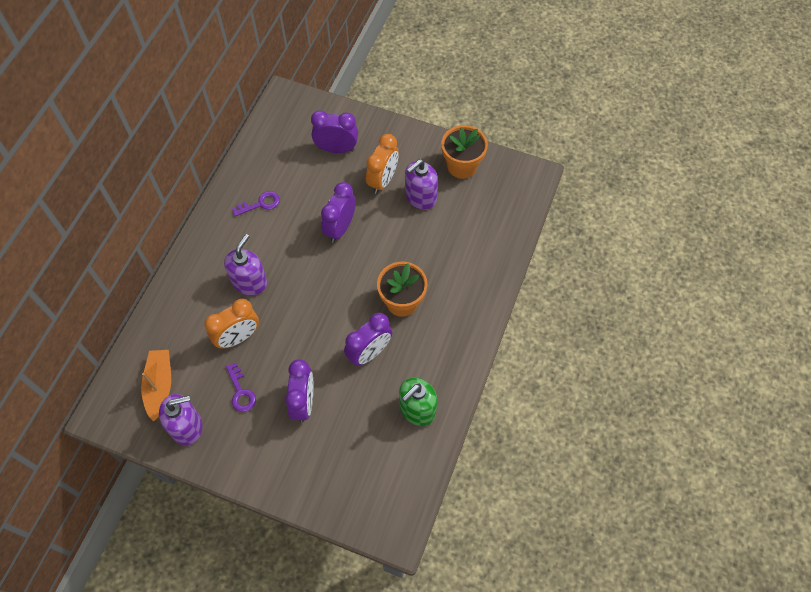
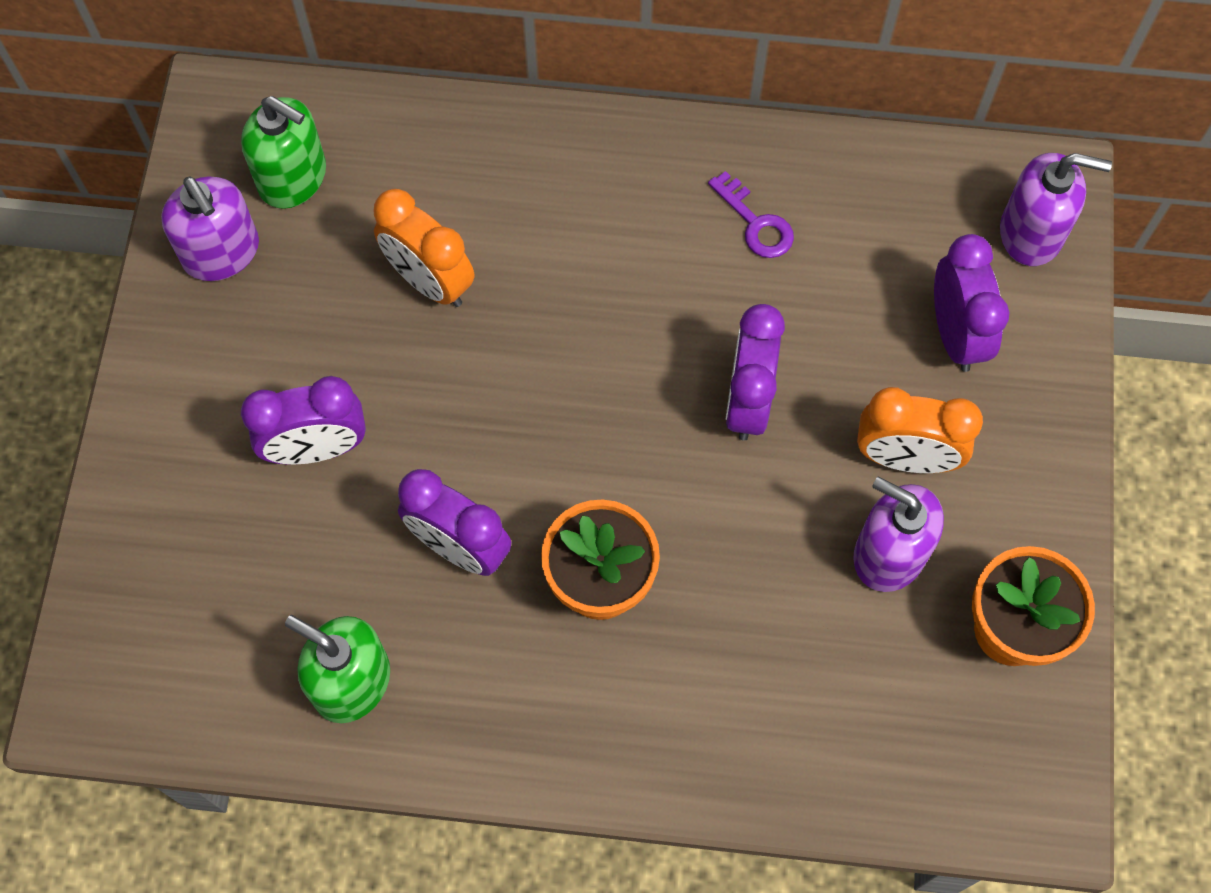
camera: 75 degrees right, 5 degrees up
(160, 386) = (293, 178): orange boat -> green soap dispenser
(241, 392) = (313, 324): purple key -> none
(249, 282) = (561, 262): purple soap dispenser -> purple soap dispenser (1031, 233)
(340, 228) = (747, 401): purple clock -> purple clock turned 90 degrees counterclockwise

